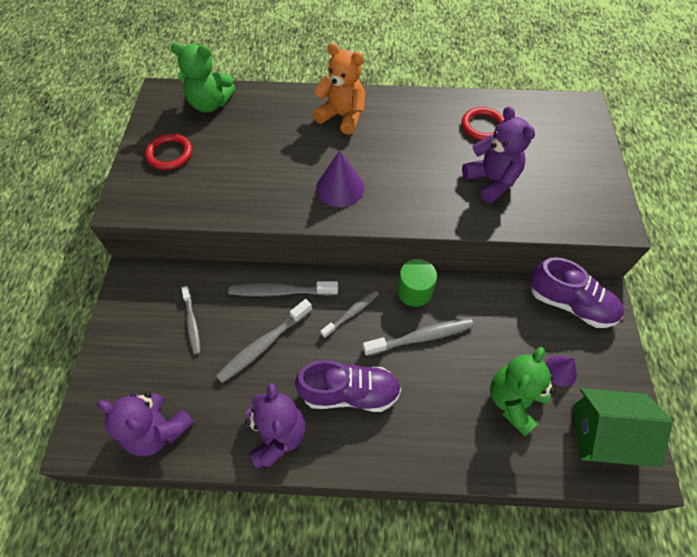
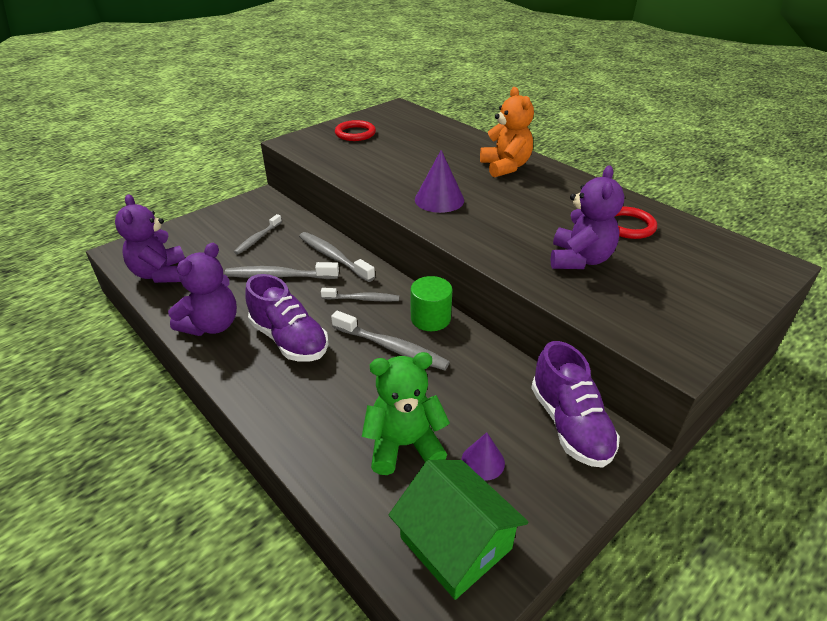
camera: 45 degrees right, 20 degrees down
(210, 104) = (419, 123): green teddy bear -> none

